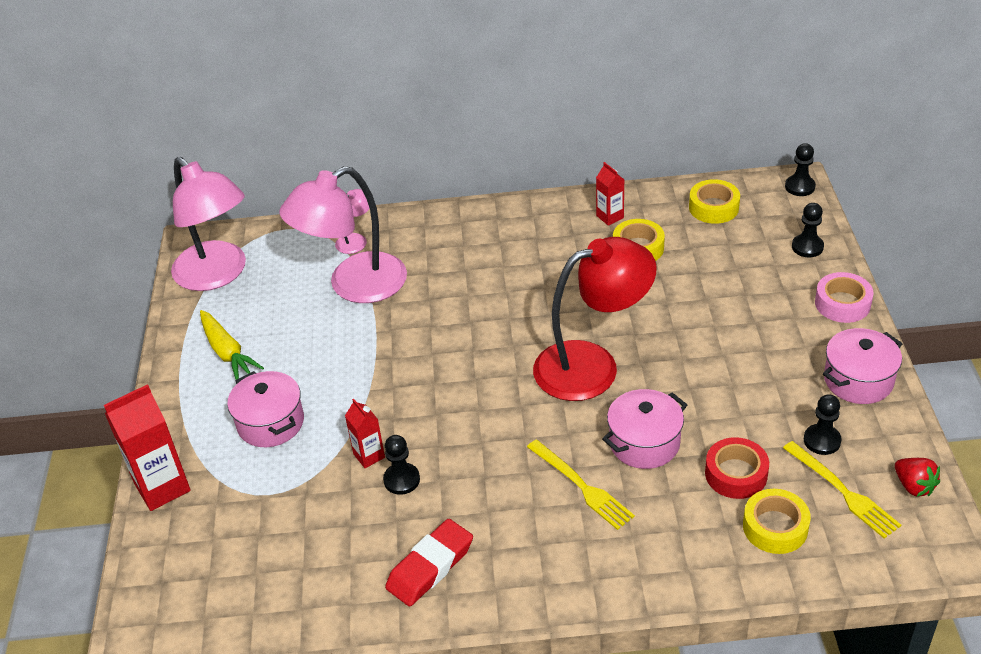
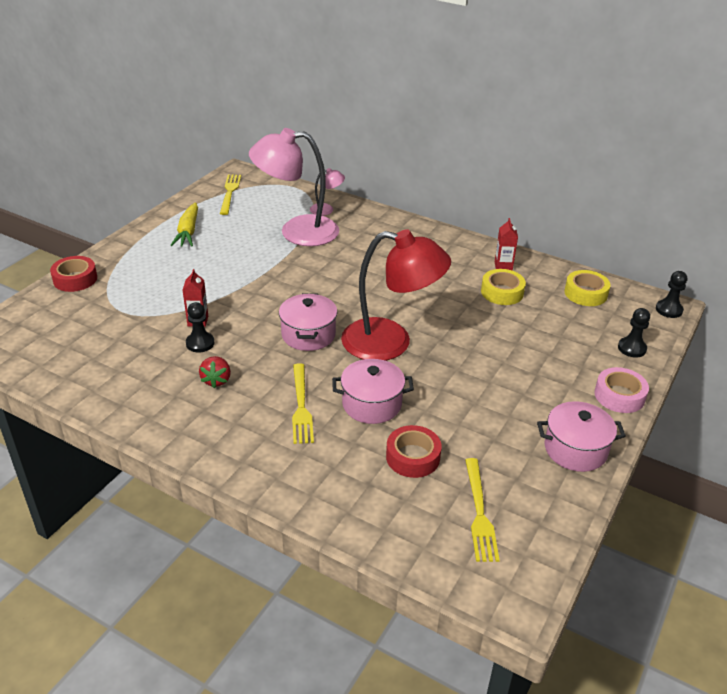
camera: 30 degrees right, 5 degrees down
(162, 487) = (75, 279): red carton -> red tape
(218, 275) = (230, 192): pink lamp -> yellow fork
(271, 423) = (167, 277): pink pot -> pink pot (308, 335)
(430, 566) = (159, 398): red eraser -> none
(775, 527) = (402, 505): yellow tape -> none
(822, 440) = (501, 472): black pawn -> none
(914, 486) = (540, 541): red strawberry -> red strawberry (216, 380)

